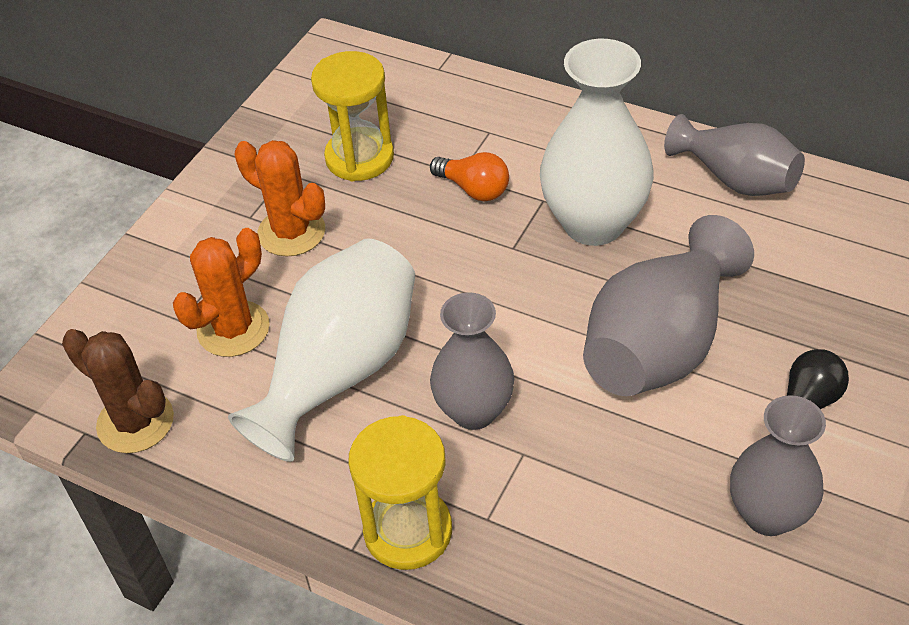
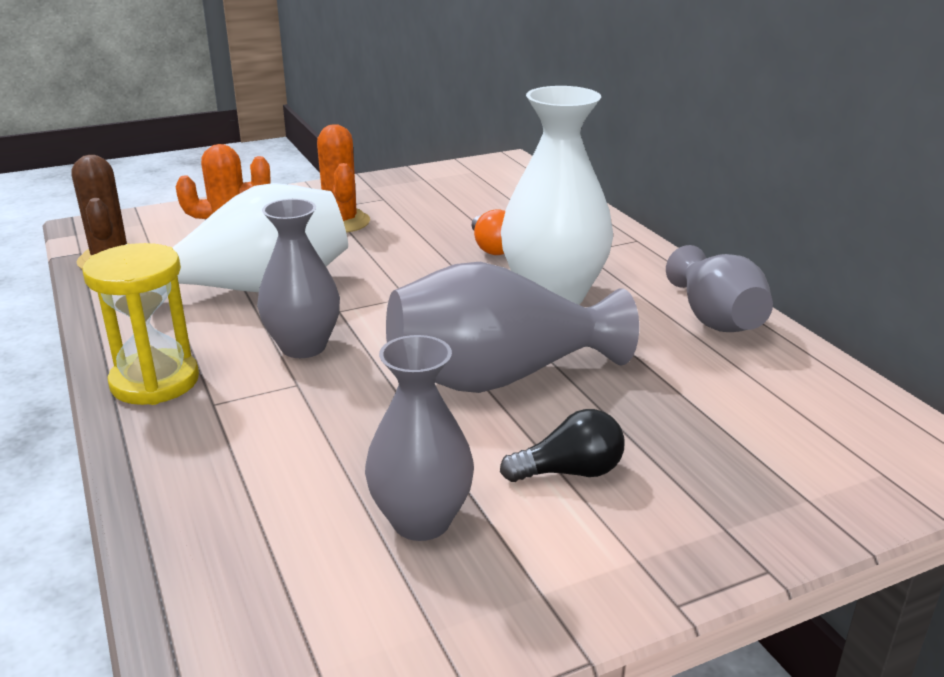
camera: 35 degrees right, 20 degrees down
(359, 158) = (440, 208): yellow hourglass -> none

